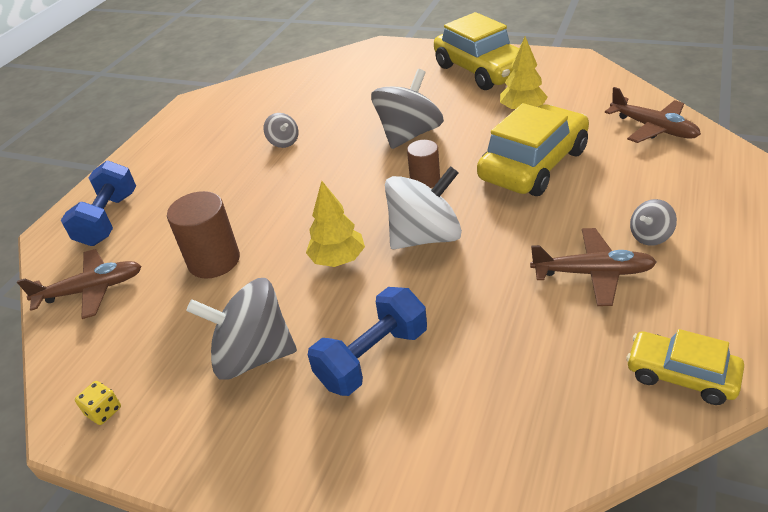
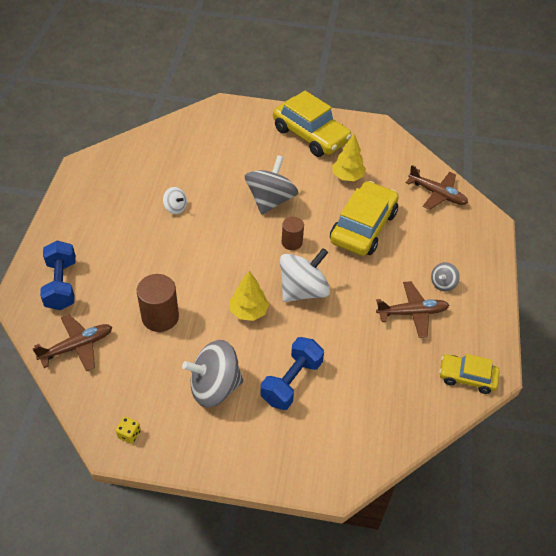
camera: 20 degrees left, 10 degrees up
(284, 142) = (175, 208): grey spinning top -> white spinning top

